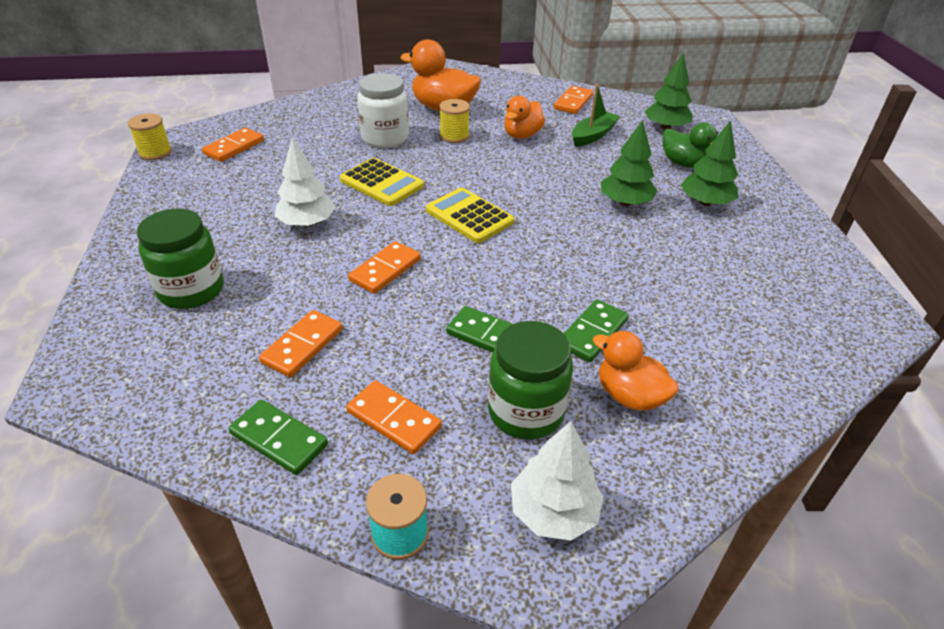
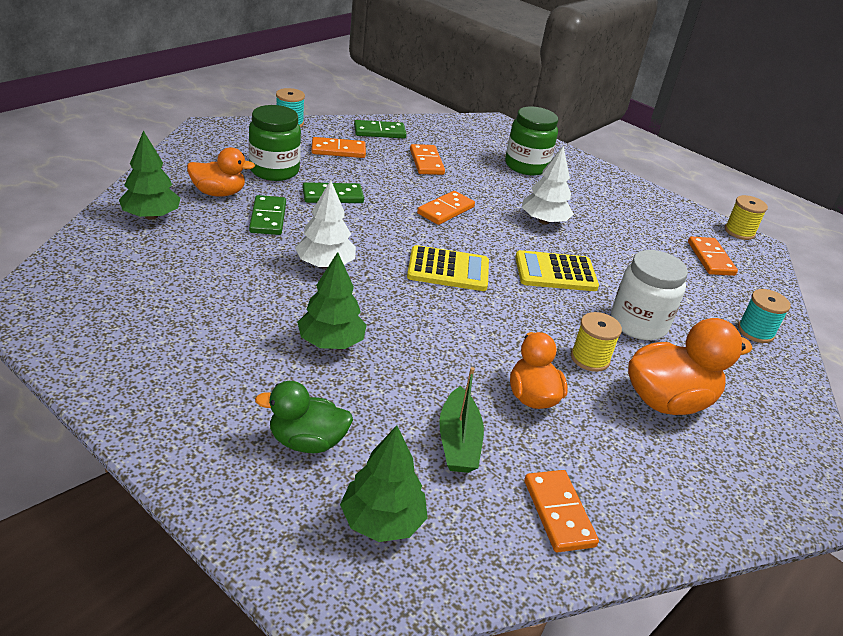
camera: 135 degrees right, 5 degrees down
(316, 109) = (755, 331): none -> turquoise spool
(385, 270) = (445, 210): orange domino -> orange domino turned 45 degrees clockwise
(553, 512) = (227, 143): white tree -> white tree (325, 264)
(705, 202) = (244, 380): green tree -> green tree (151, 216)

